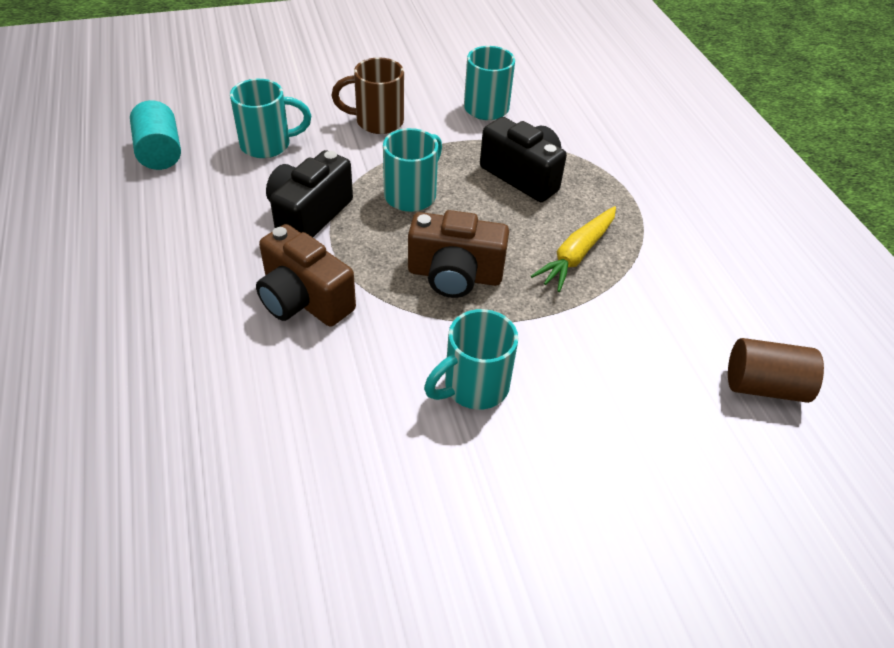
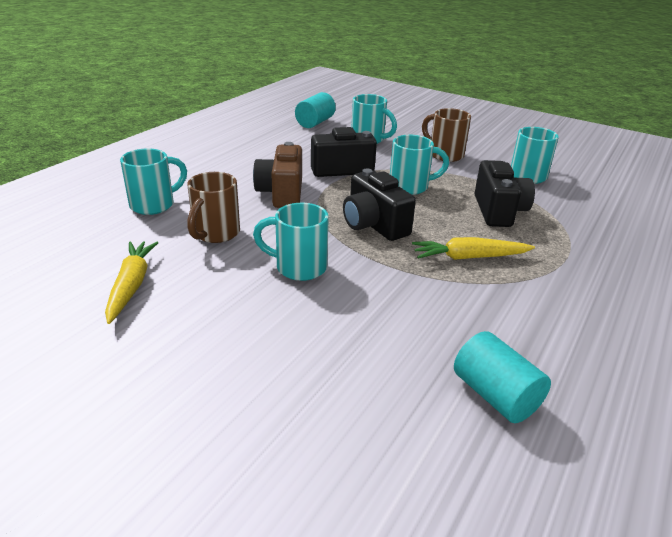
camera: 50 degrees right, 15 degrees down
(186, 435) = (154, 205): none -> turquoise mug
(330, 415) = (215, 234): none -> brown mug
(364, 560) = (131, 285): none -> yellow carrot
(454, 275) = (374, 225): brown camera -> black camera
(764, 386) = (495, 395): brown cylinder -> turquoise cylinder

